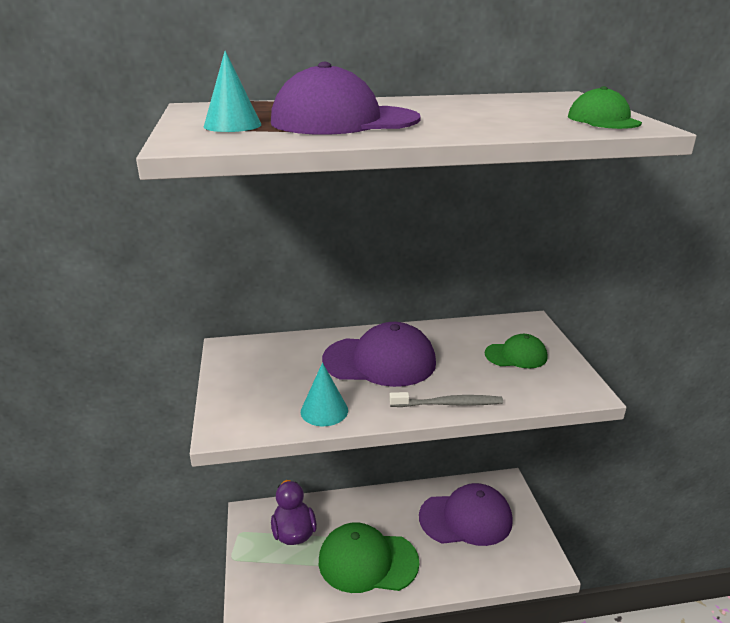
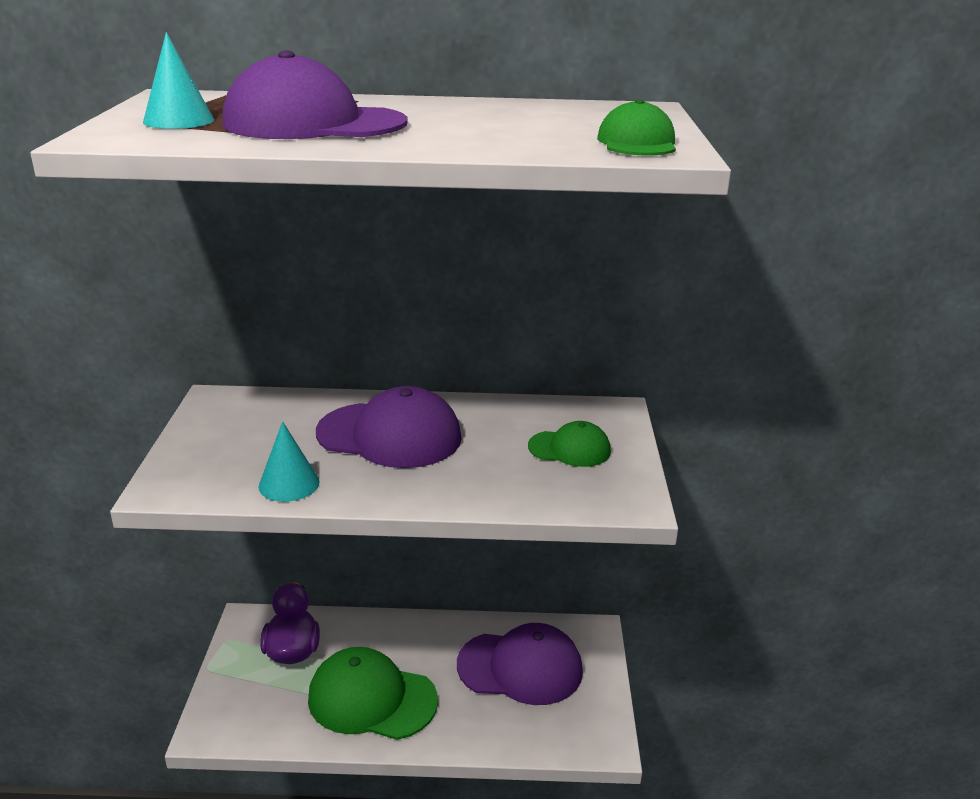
camera: 10 degrees right, 0 degrees up
(448, 404) = (446, 495): grey toothbrush -> none

